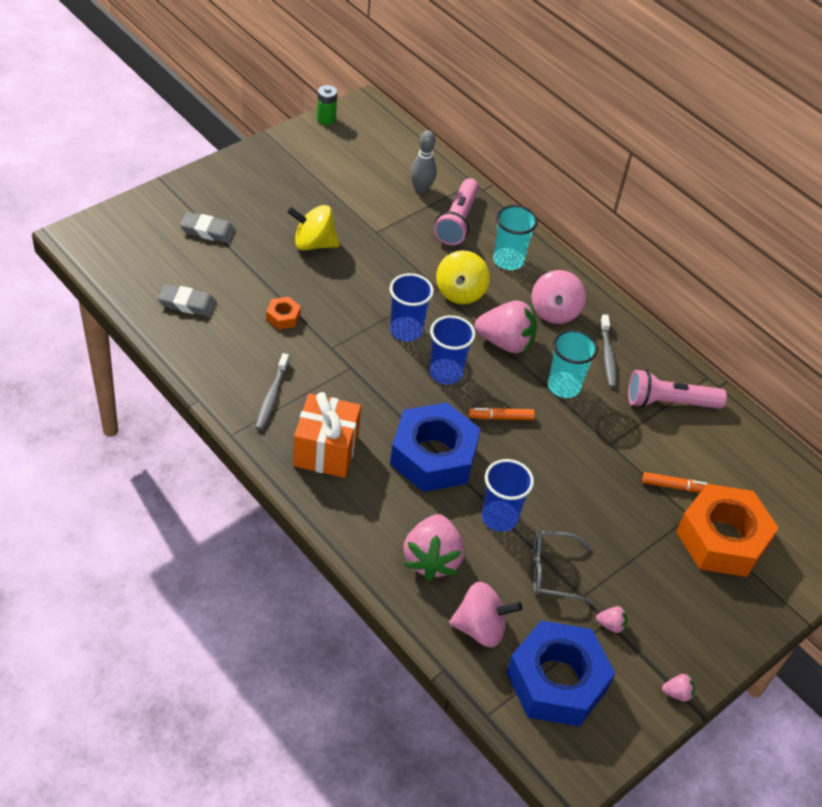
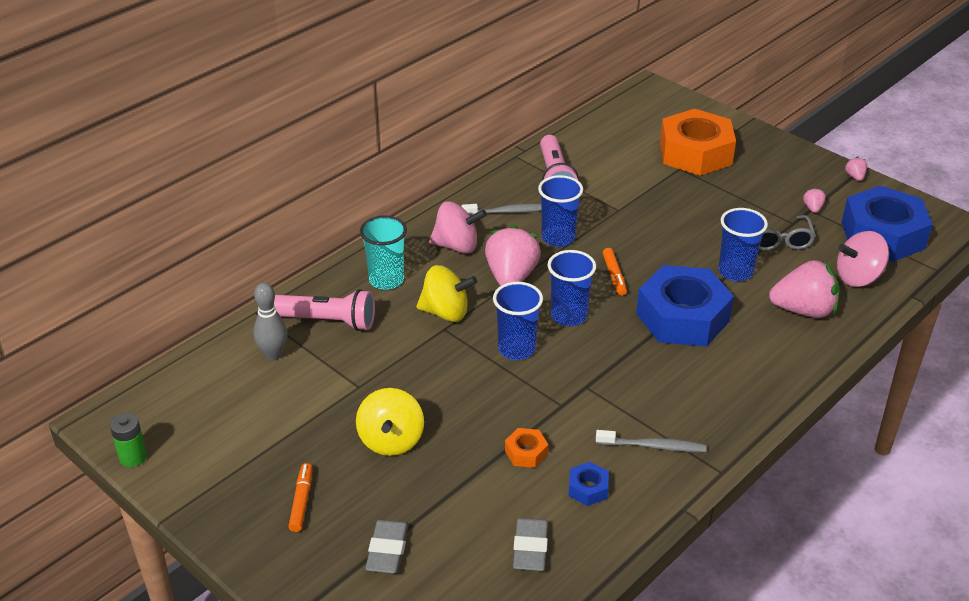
camera: 90 degrees left, 10 degrees down
(236, 346) = (588, 488): none -> blue nut
(326, 450) = (710, 394): orange gift -> none
(480, 628) = (858, 277): pink spinning top -> pink spinning top turned 105 degrees counterclockwise
(564, 386) = (558, 238): turquoise cup -> blue cup
(674, 486) = (652, 175): orange marker -> orange marker (301, 501)

